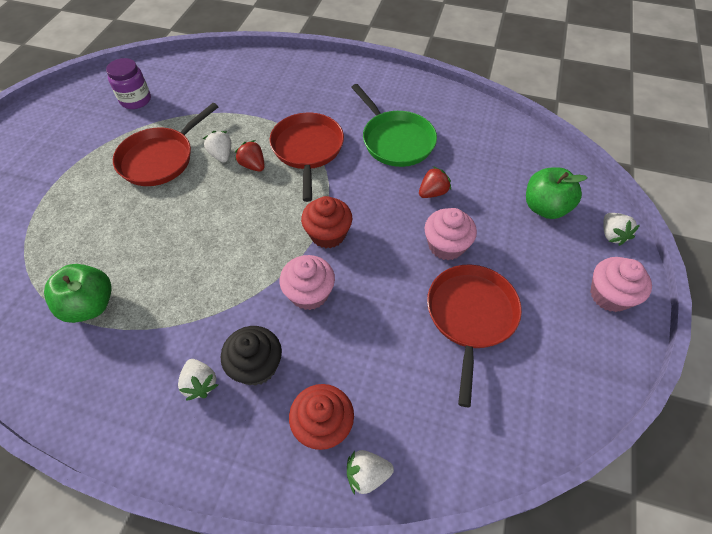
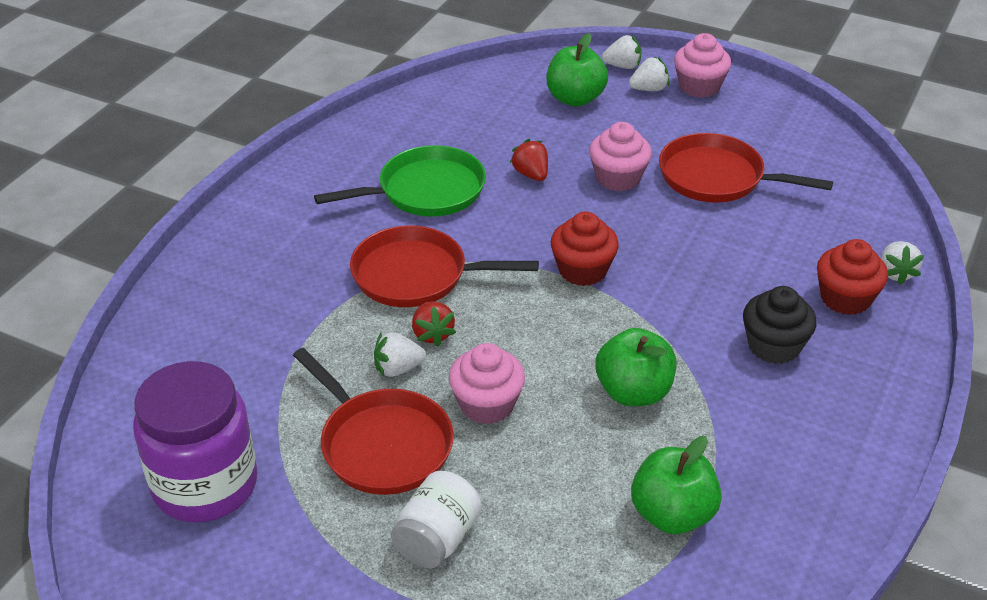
camera: 80 degrees left, 15 degrees down
(87, 192) = (437, 539): none -> white jar
(136, 100) = (205, 485): purple jar -> purple jar, size x1.71
(200, 384) = (797, 396): white strawberry -> white strawberry (649, 89)
(203, 275) = (633, 392): none -> green apple
(253, 165) = (432, 334): red strawberry -> red strawberry turned 75 degrees counterclockwise
(309, 293) = (675, 295): pink cupcake -> pink cupcake (487, 404)

